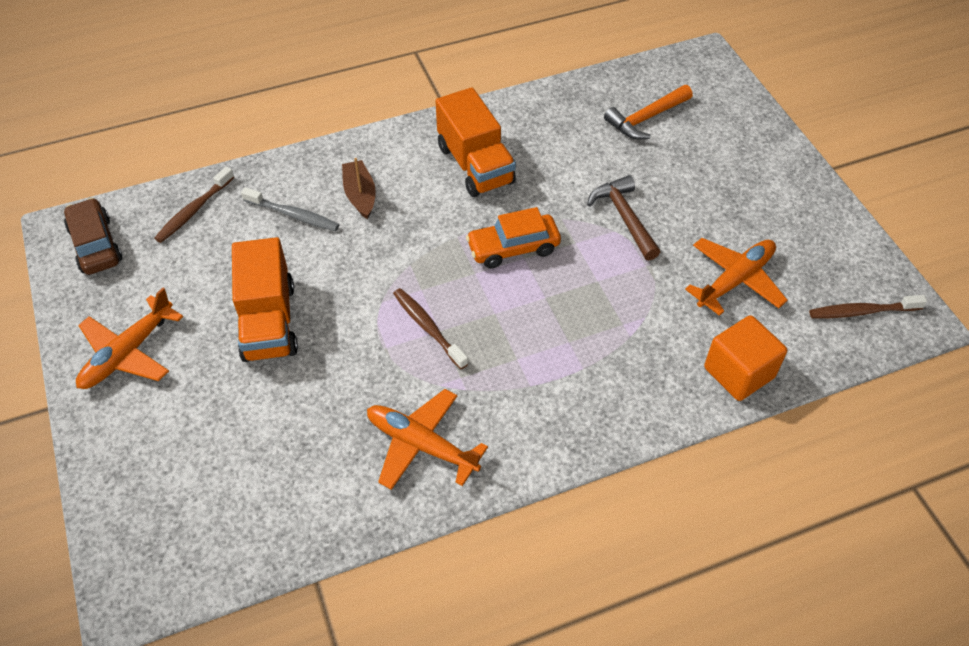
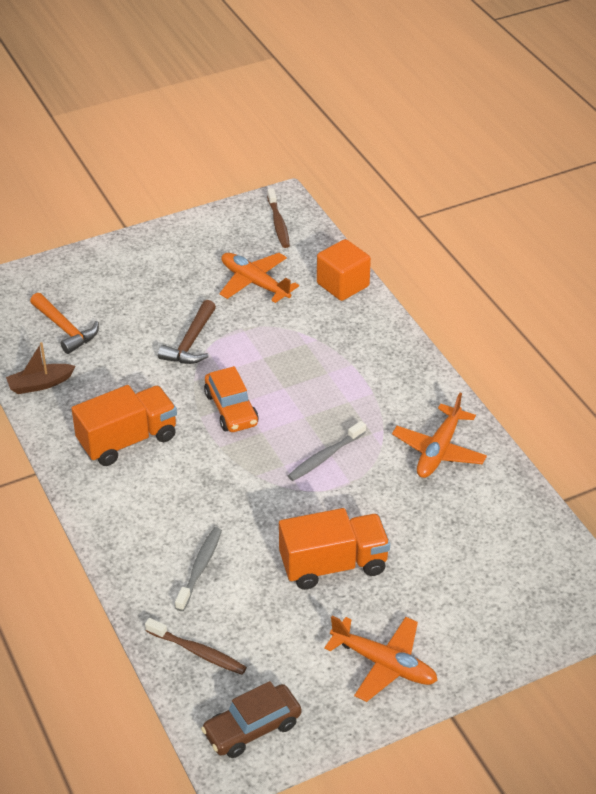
camera: 95 degrees left, 10 degrees down
(360, 195) = (170, 520): brown boat -> brown boat (40, 384)
(428, 328) = (325, 456): brown toothbrush -> grey toothbrush
(624, 217) = (190, 342): brown hammer -> brown hammer turned 45 degrees counterclockwise

